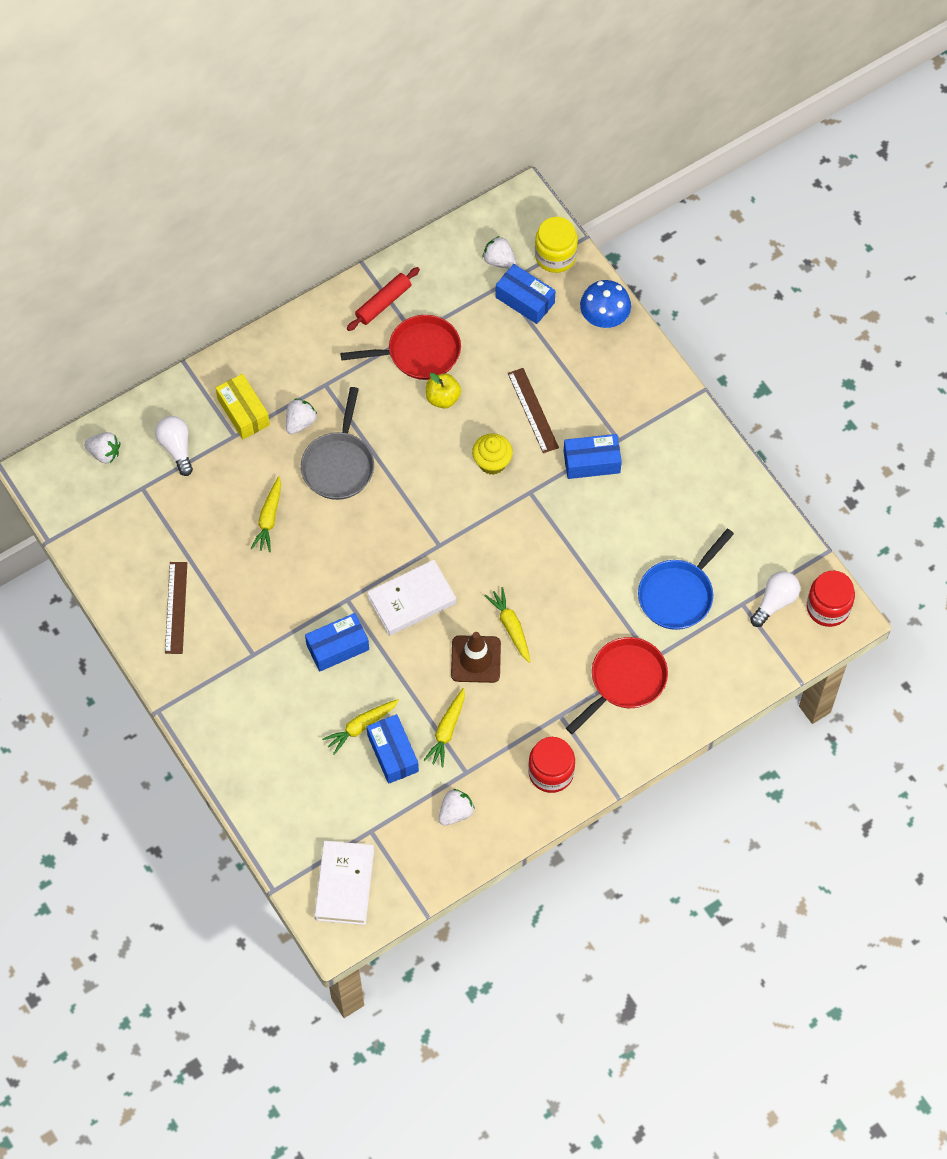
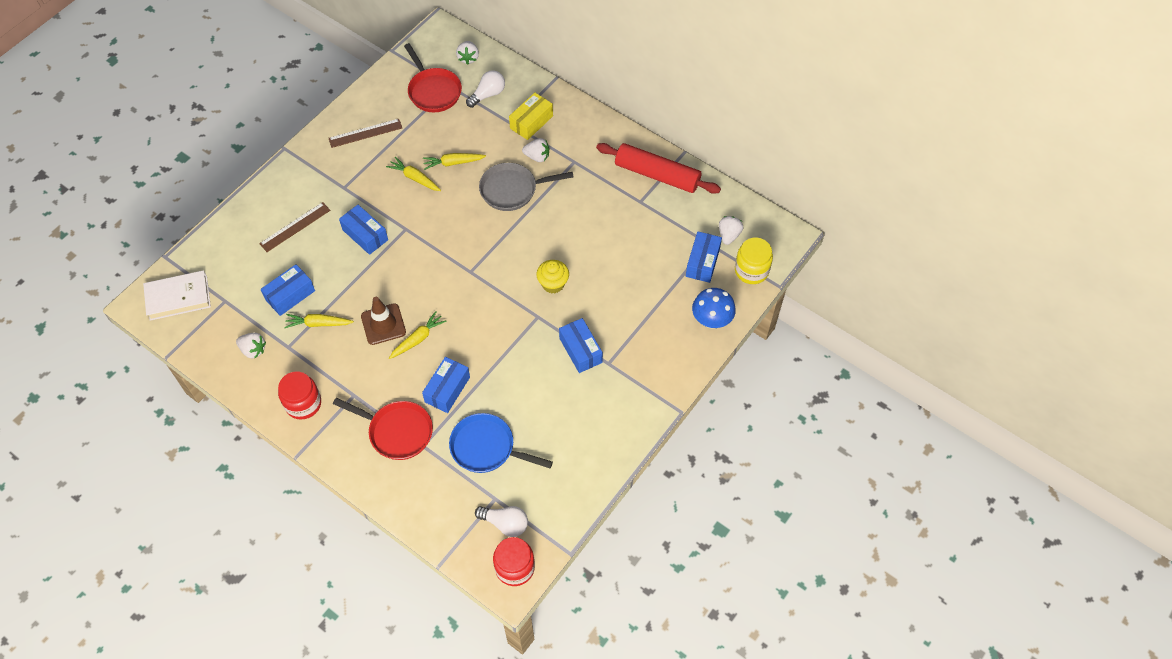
camera: 70 degrees right, 5 degrees down
(361, 727) = (306, 269): yellow carrot -> yellow carrot (415, 178)
(383, 303) = (657, 175): red rolling pin -> red rolling pin, size x1.71
(411, 600) = (418, 268): white book -> none
(419, 352) = (626, 209): red pan -> red pan (433, 91)
(443, 398) = (594, 236): yellow apple -> none
(533, 410) = (609, 297): brown ruler -> brown ruler (295, 227)
(590, 614) = (447, 389): none -> blue box

